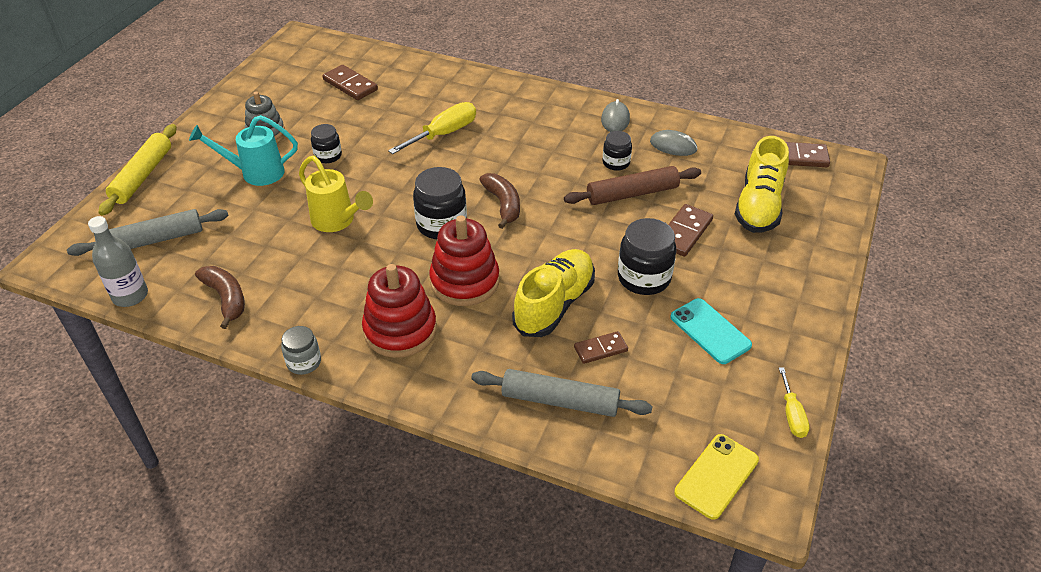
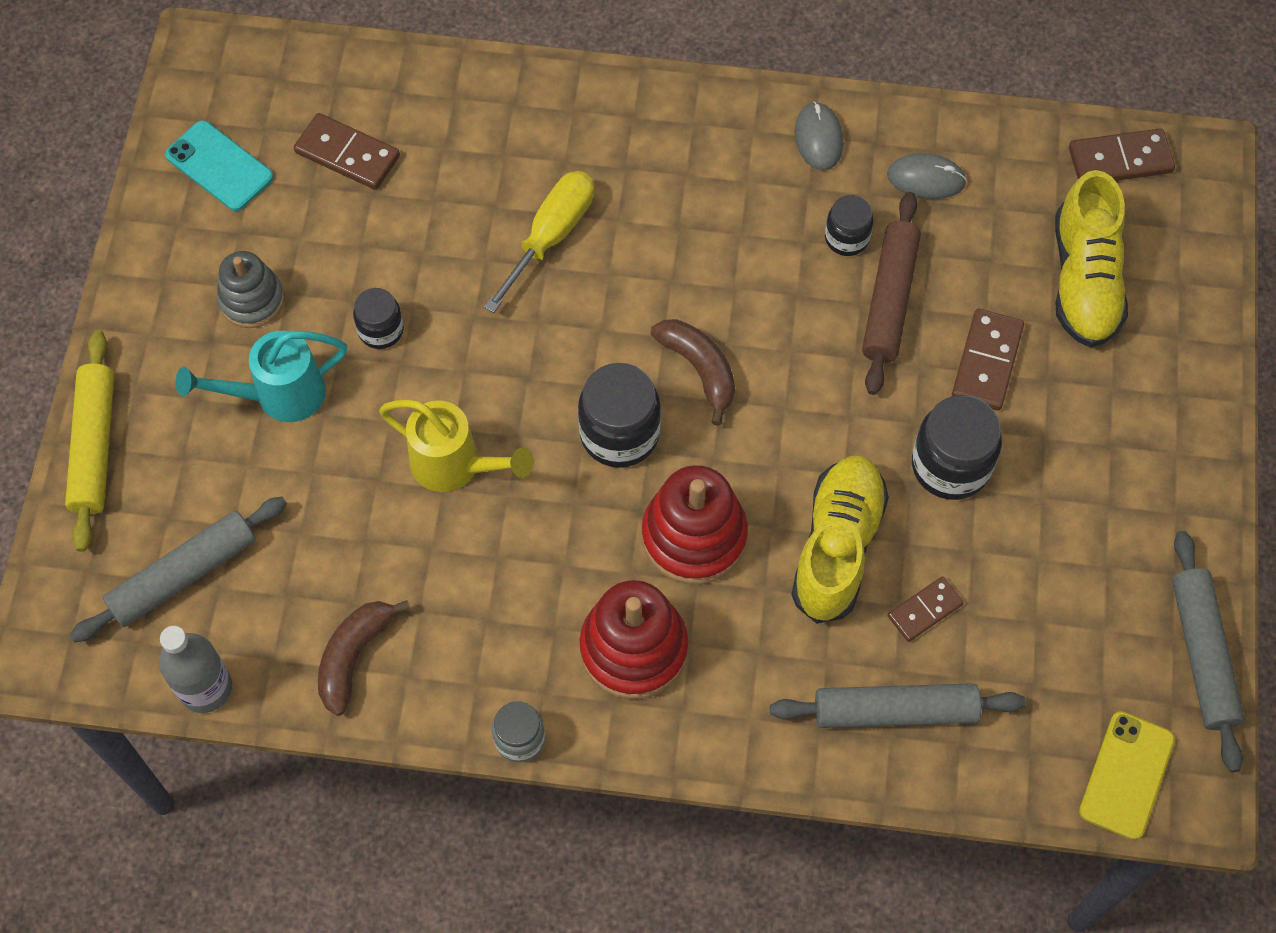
camera: 15 degrees left, 20 degrees up
(226, 299) = (354, 657): brown banana -> brown banana turned 105 degrees counterclockwise
(632, 194) = (889, 300): brown rolling pin -> brown rolling pin turned 45 degrees counterclockwise
(710, 331) = (1066, 540): turquoise phone -> turquoise phone (219, 166)
(792, 415) = (1202, 654): yellow screwdriver -> grey rolling pin

